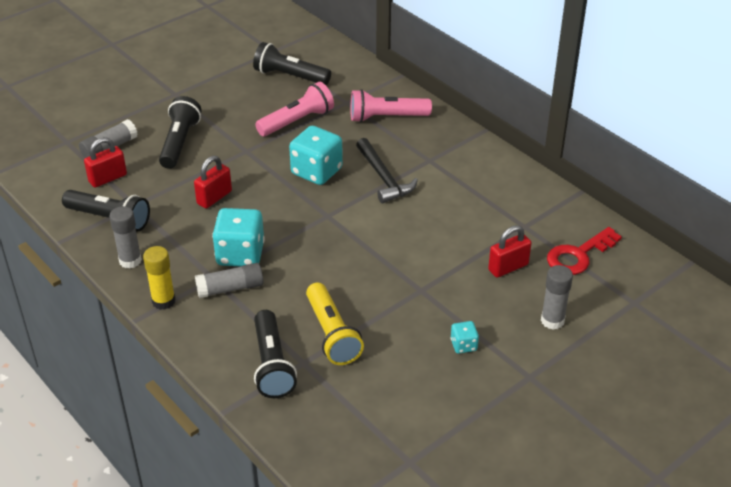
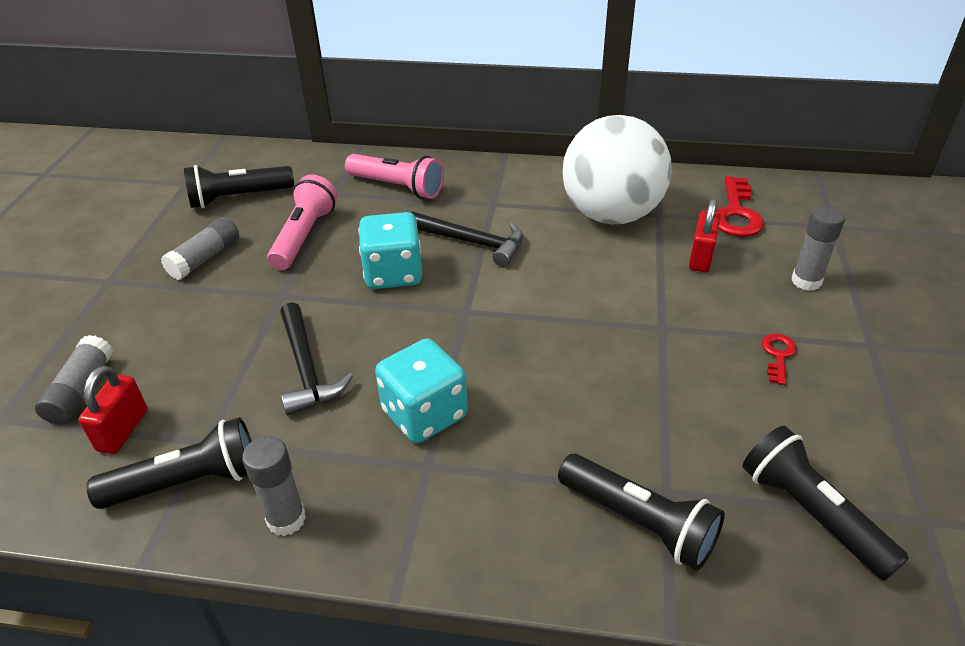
camera: 40 degrees left, 0 degrees up
(163, 301) = (401, 542): yellow glue stick -> none
(179, 143) = (181, 331): black flashlight -> black flashlight (811, 514)
(214, 197) = (307, 368): red padlock -> black hammer
(230, 288) = (466, 463): grey glue stick -> grey glue stick (205, 258)
(332, 334) = (648, 435): yellow flashlight -> none
(386, 117) = (397, 187): pink flashlight -> pink flashlight turned 105 degrees counterclockwise
(463, 345) = (778, 355): turquoise dice -> red key
(493, 209) = (611, 215): none -> white ball

